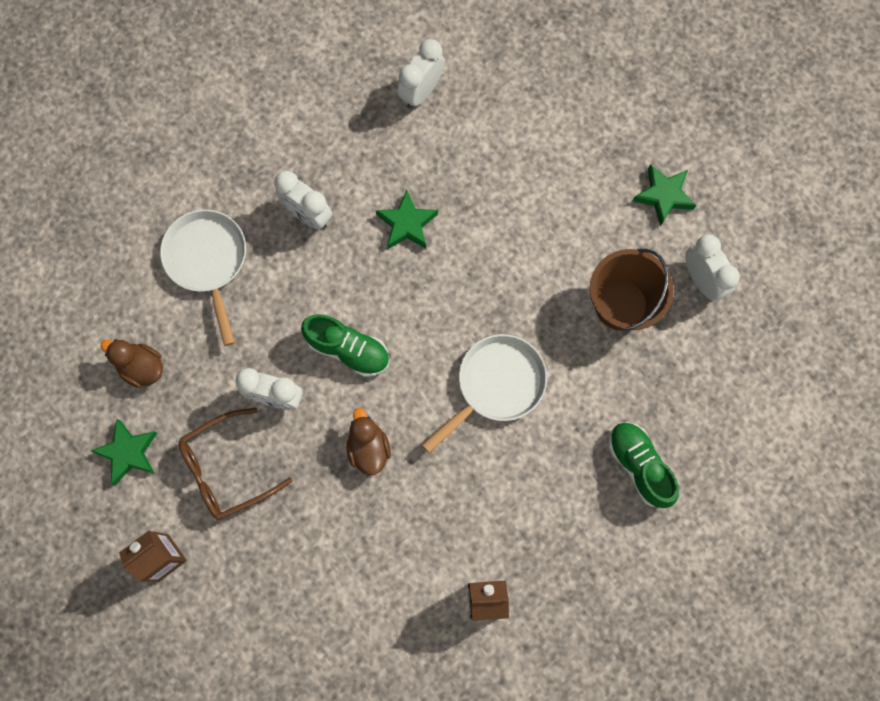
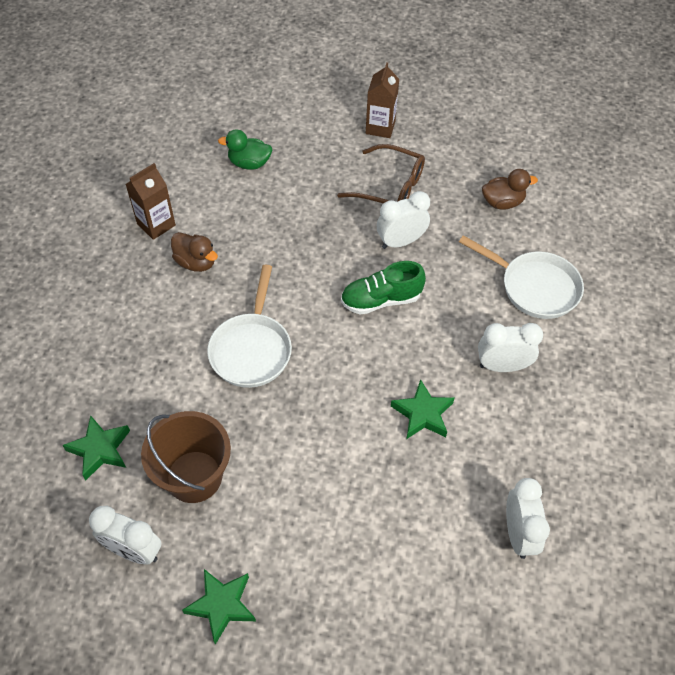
camera: 140 degrees right, 20 degrees down
(128, 452) = (458, 158): green star -> green star (100, 449)
(227, 469) = (390, 187): brown glasses -> brown glasses turned 90 degrees clockwise
(336, 612) = (249, 163): none -> green duck
(368, 448) = (309, 254): brown duck -> brown duck (196, 262)
(639, 465) = (97, 368): green shoe -> none

